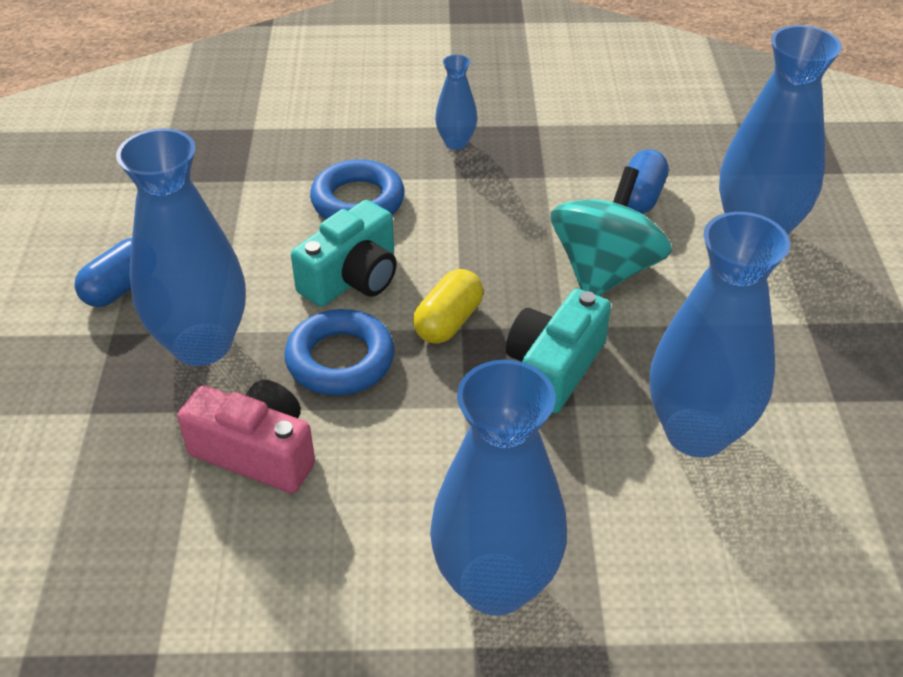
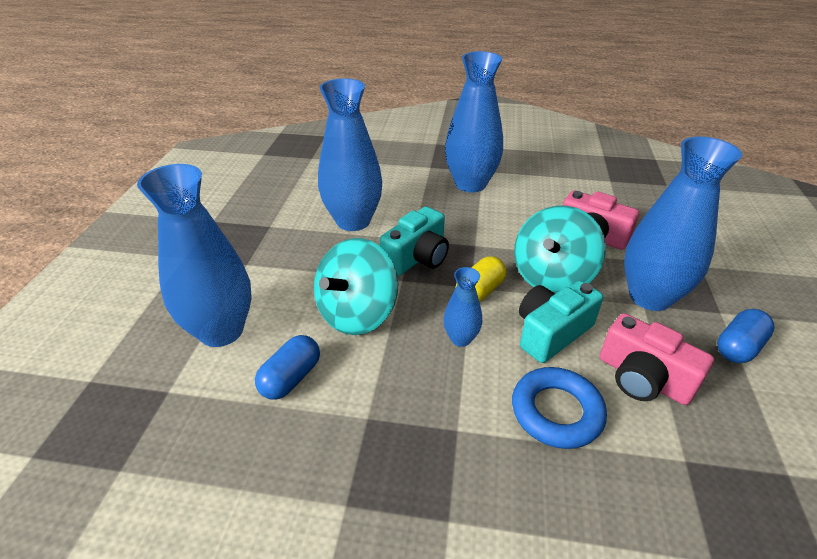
camera: 170 degrees left, 5 degrees down
(256, 241) = (643, 378): none -> pink camera
(340, 360) = (552, 276): blue ring -> turquoise spinning top
(456, 142) = (450, 486): blue vase -> blue vase (461, 339)

